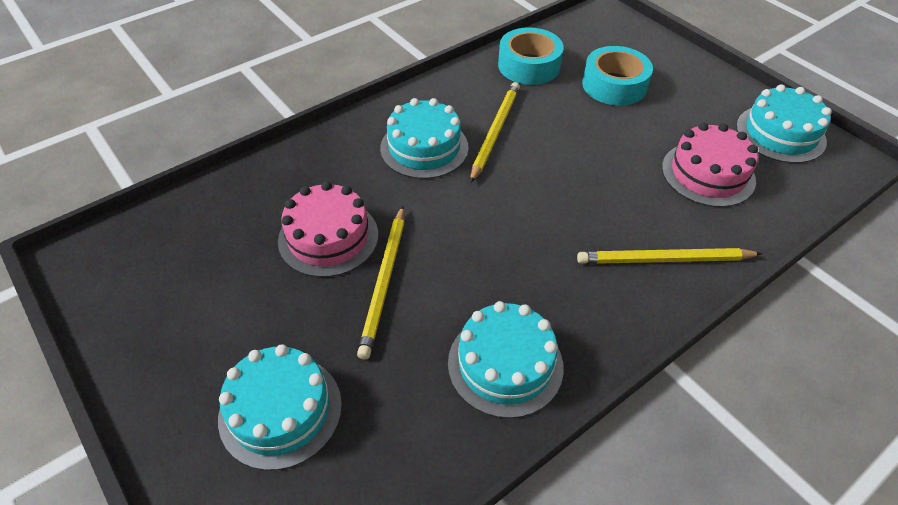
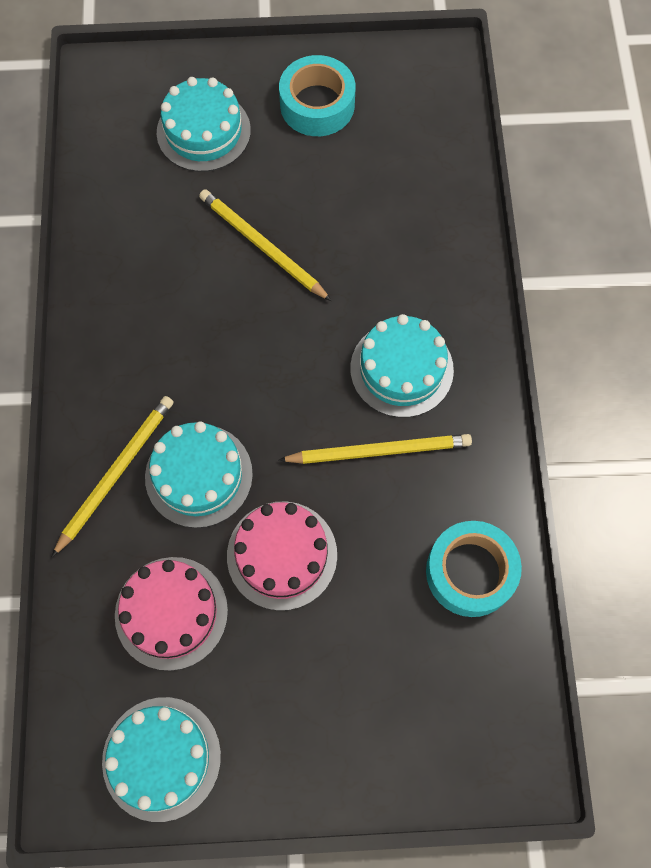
camera: 125 degrees right, 20 degrees up
(328, 237) = (340, 231): pink cake -> pink cake (282, 555)
(495, 132) = (379, 451): yellow pencil -> yellow pencil turned 60 degrees counterclockwise
(505, 364) = (126, 282): turquoise cake -> turquoise cake (199, 475)
(614, 85) = (369, 642): turquoise tape -> turquoise tape (317, 105)

